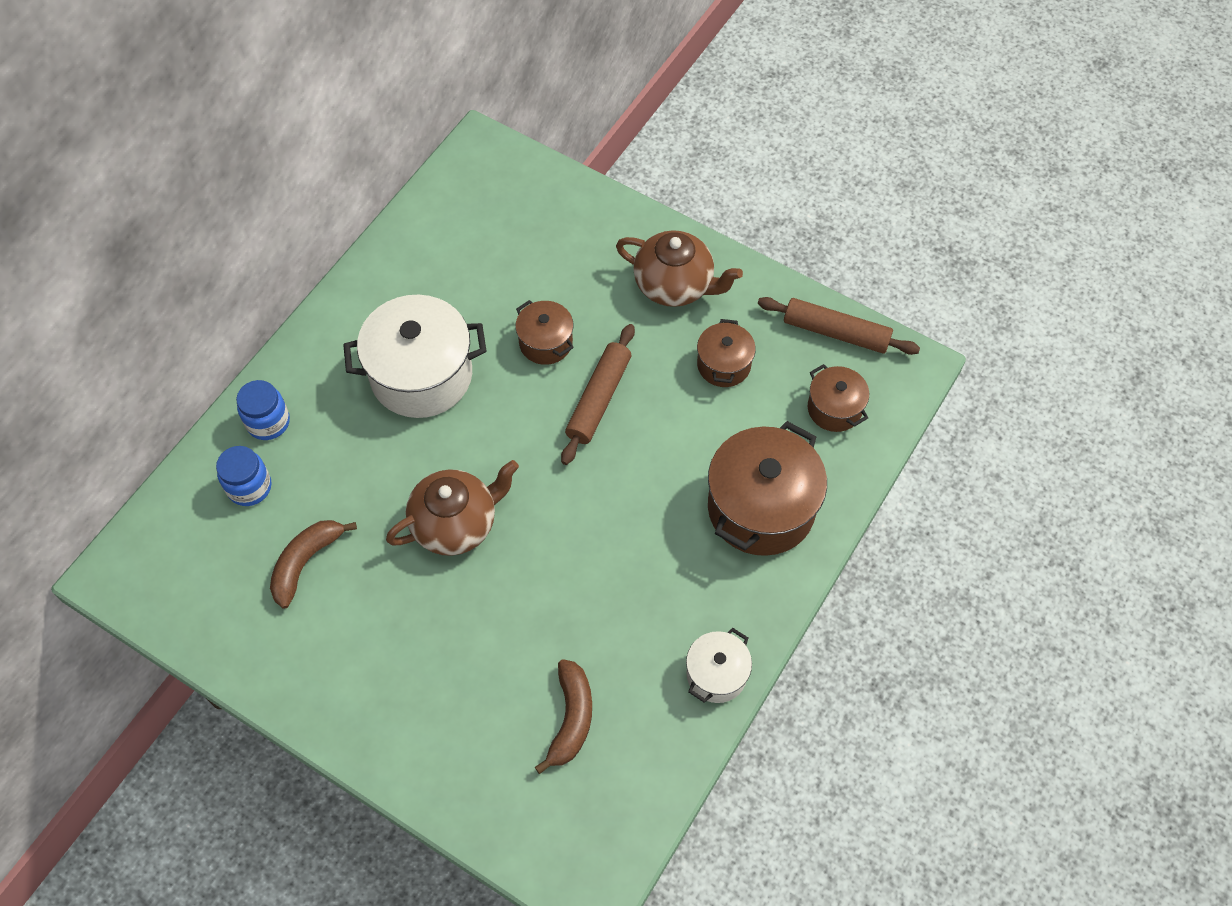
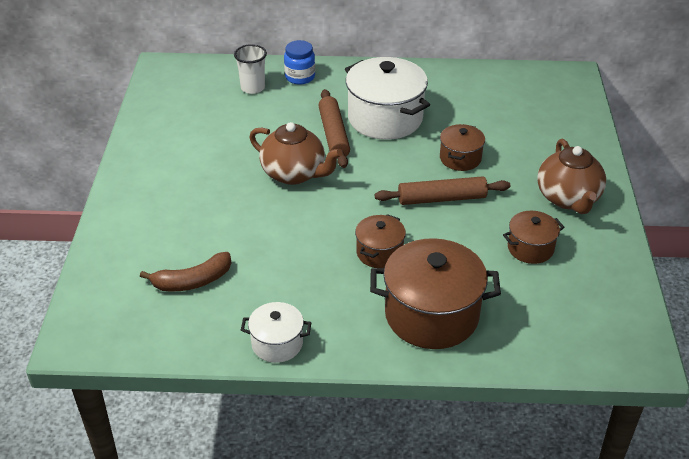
camera: 60 degrees right, 20 degrees down
(249, 487) = (253, 88): blue jar -> white cup
(305, 562) = (220, 127): brown banana -> none
(834, 408) = (555, 324): brown pot -> brown pot (379, 253)
(836, 332) = (623, 299): brown rolling pin -> brown rolling pin (334, 134)

